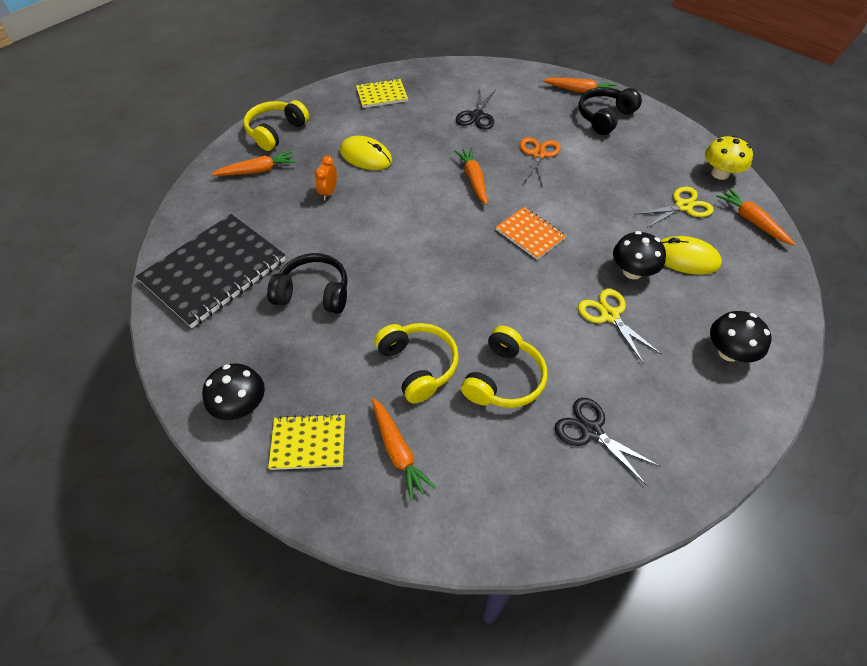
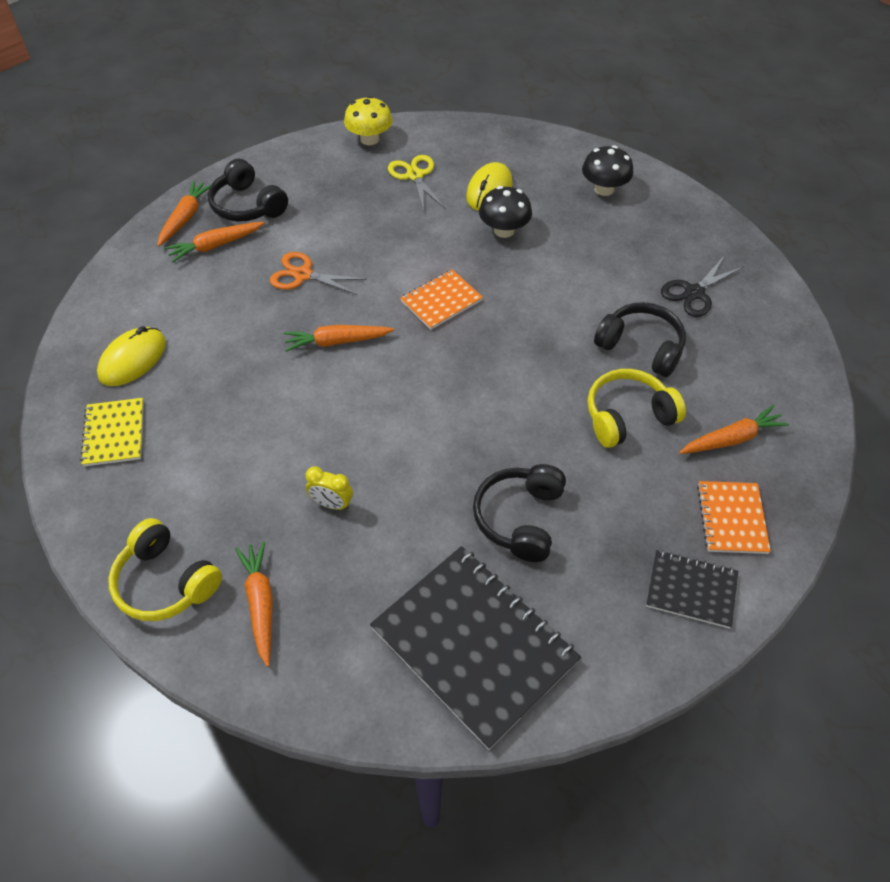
camera: 85 degrees left, 0 degrees up
(241, 405) = (691, 590): black mushroom -> black notebook
(308, 443) = (732, 518): yellow notebook -> orange notebook
(328, 193) = (332, 504): orange clock -> yellow clock
(366, 156) = (261, 457): yellow mouse -> yellow mouse (133, 359)
(477, 116) = (205, 325): black scissors -> none
(504, 379) = (641, 347): yellow headphones -> black headphones
(609, 315) = (561, 257): yellow scissors -> none
(752, 221) = (443, 135): orange carrot -> orange carrot (215, 246)

